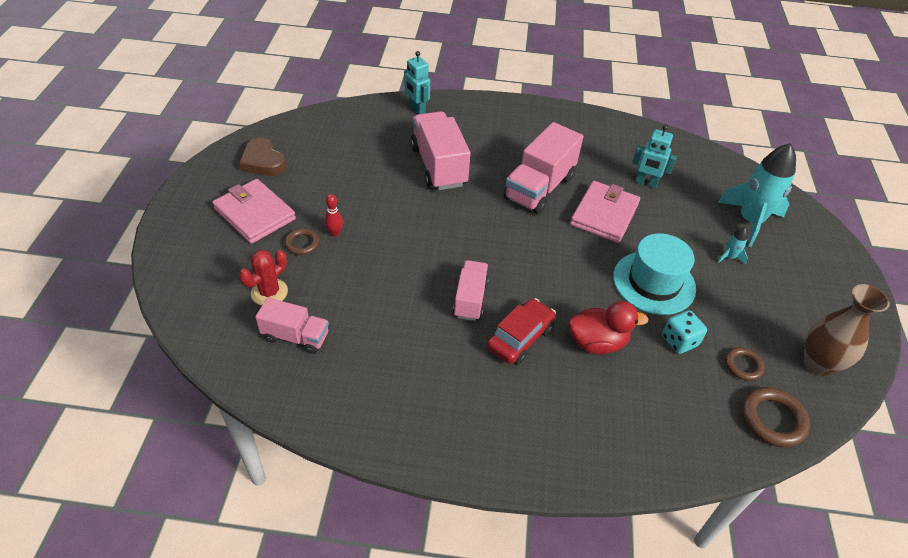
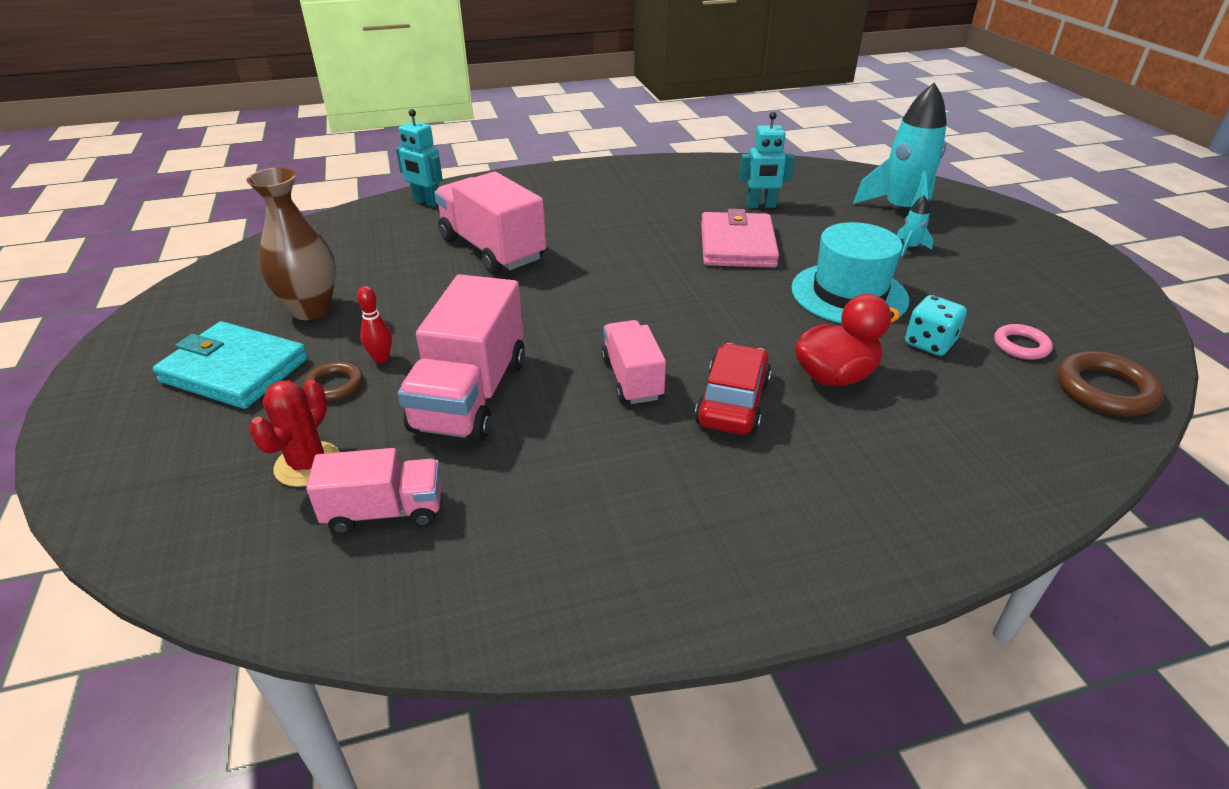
camera: 20 degrees left, 10 degrees down
(255, 214) = (235, 370): pink wallet -> turquoise wallet
(263, 162) = (221, 305): brown heart -> none
(539, 188) = (639, 240): pink truck -> pink truck (471, 395)
(743, 366) = (1021, 346): brown ring -> pink ring
(817, 364) = (1094, 319): brown vase -> brown vase (311, 310)

